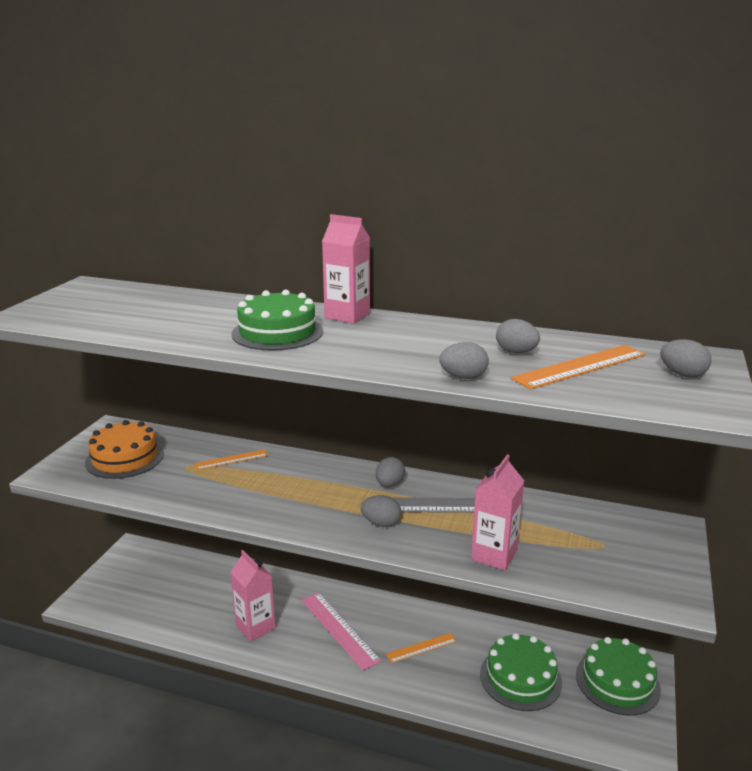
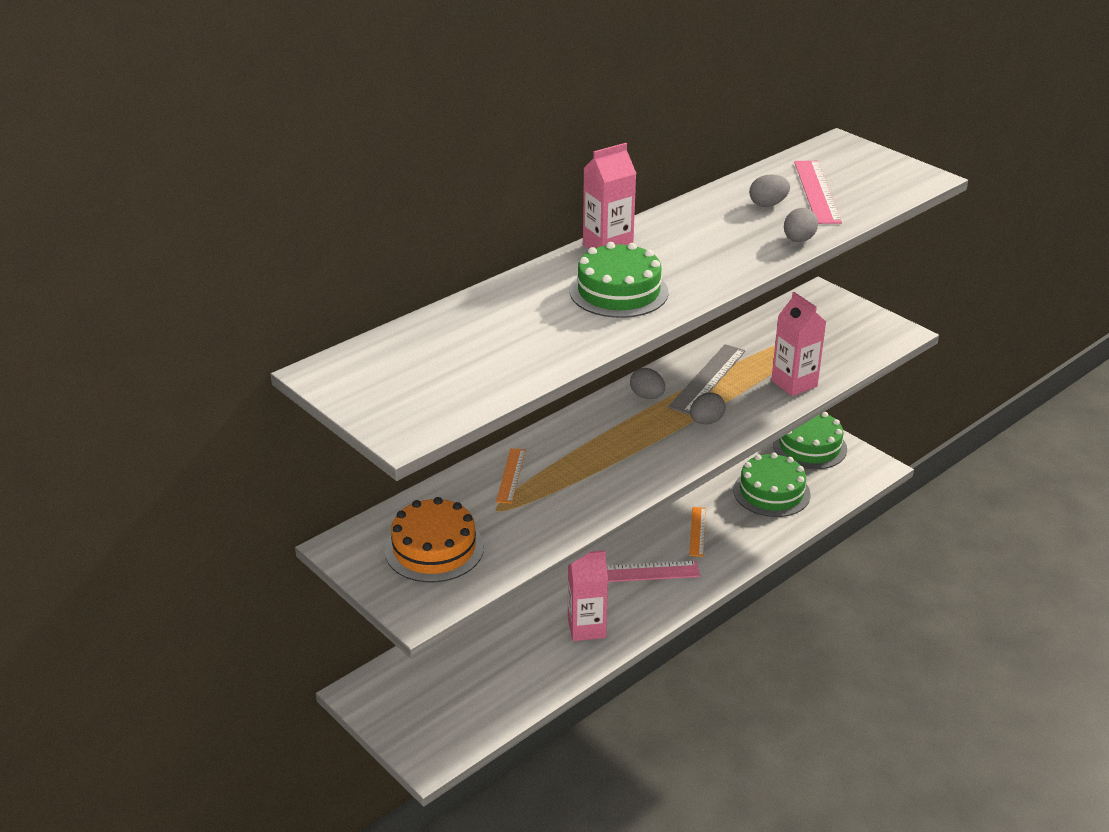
camera: 60 degrees left, 10 degrees up
(580, 366) = (816, 191): orange ruler -> pink ruler
(682, 374) = (861, 164): grey egg -> none

